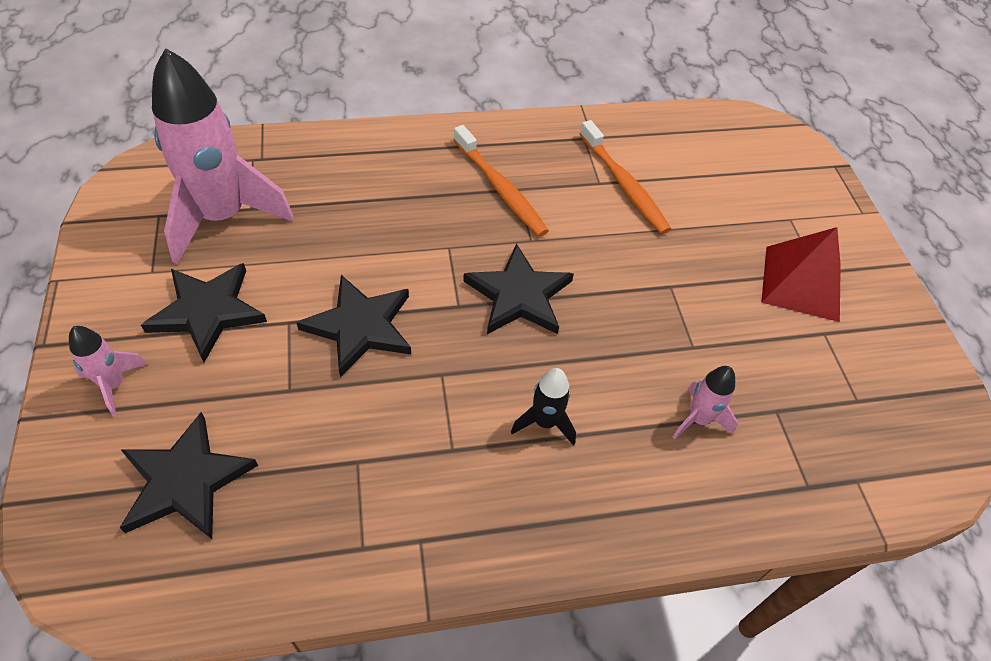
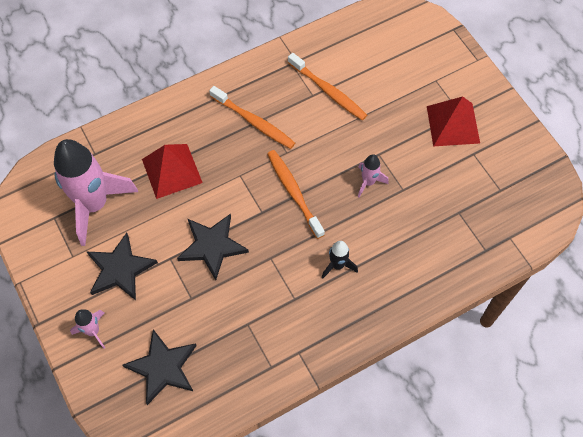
camera: 15 degrees left, 10 degrees up
(354, 211) = (172, 170): none -> red pyramid
(519, 295) = (294, 192): black star -> orange toothbrush
(698, 419) = (418, 233): pink rocket -> pink rocket (368, 182)

